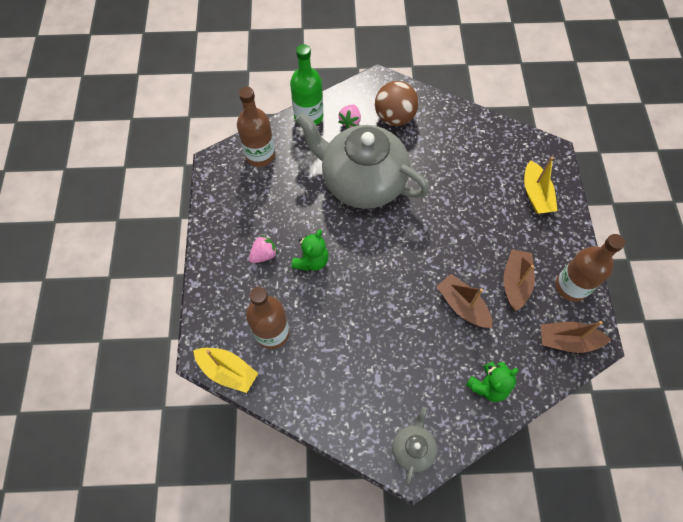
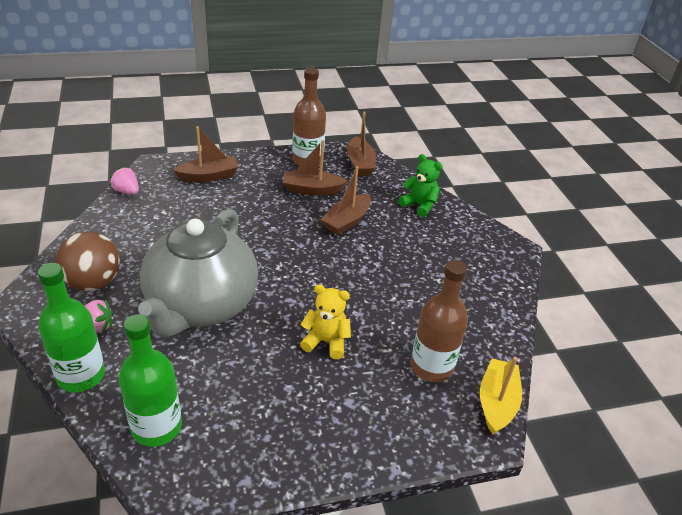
camera: 105 degrees left, 25 degrees down
(260, 155) = (156, 427): brown bottle -> green bottle
(264, 255) = (329, 393): pink strawberry -> pink strawberry (127, 191)
(311, 261) = (326, 342): green teddy bear -> yellow teddy bear
(412, 448) = (497, 247): grey teapot -> none
(535, 194) = (209, 176): yellow boat -> brown boat

